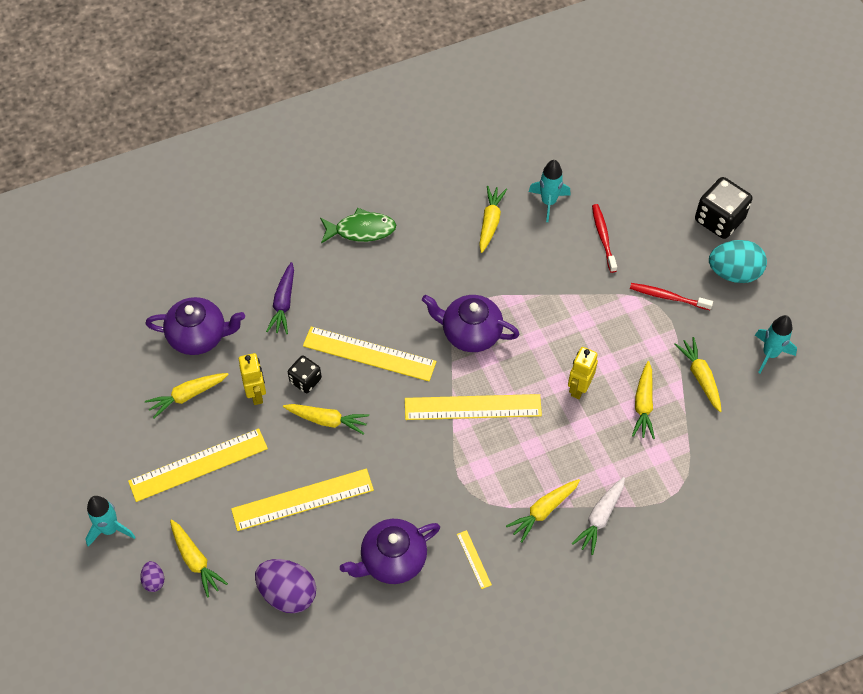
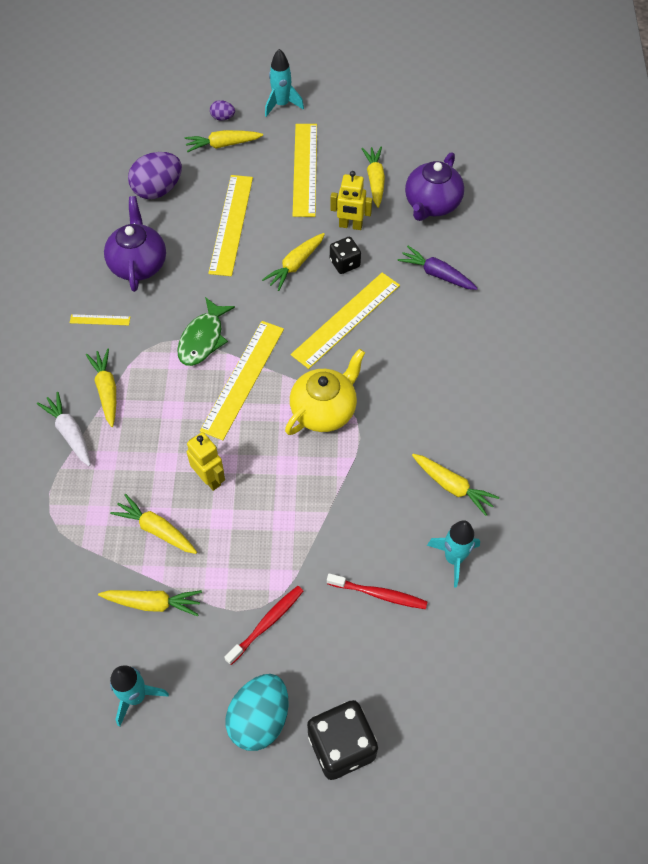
camera: 115 degrees right, 0 degrees up
(361, 230) = (495, 365): green fish -> green fish (203, 339)
(470, 333) = (324, 410): purple teapot -> yellow teapot

